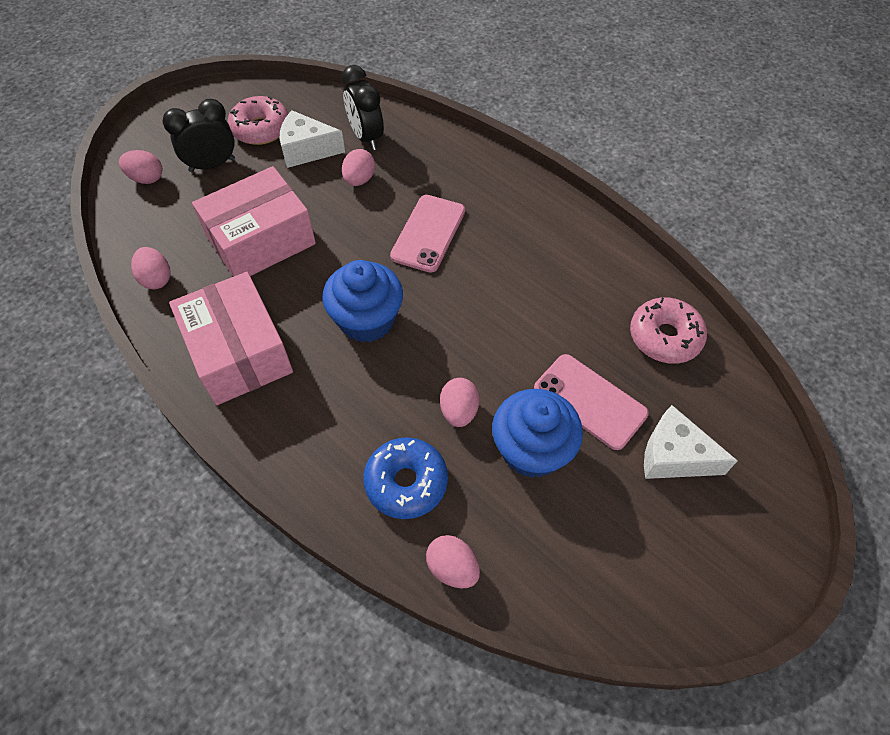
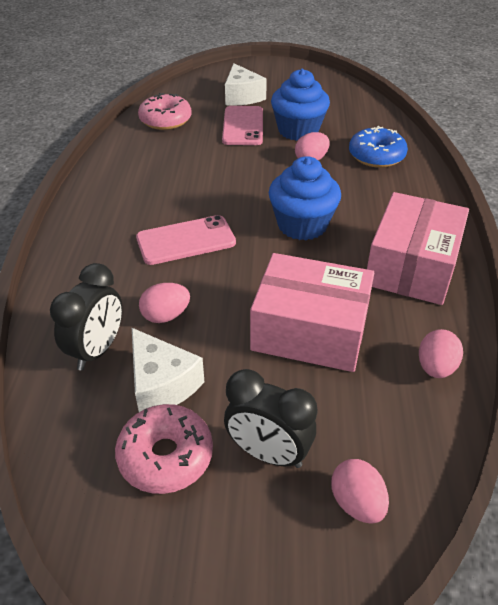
camera: 130 degrees left, 15 degrees down
(452, 568) = (390, 126): pink egg -> none

